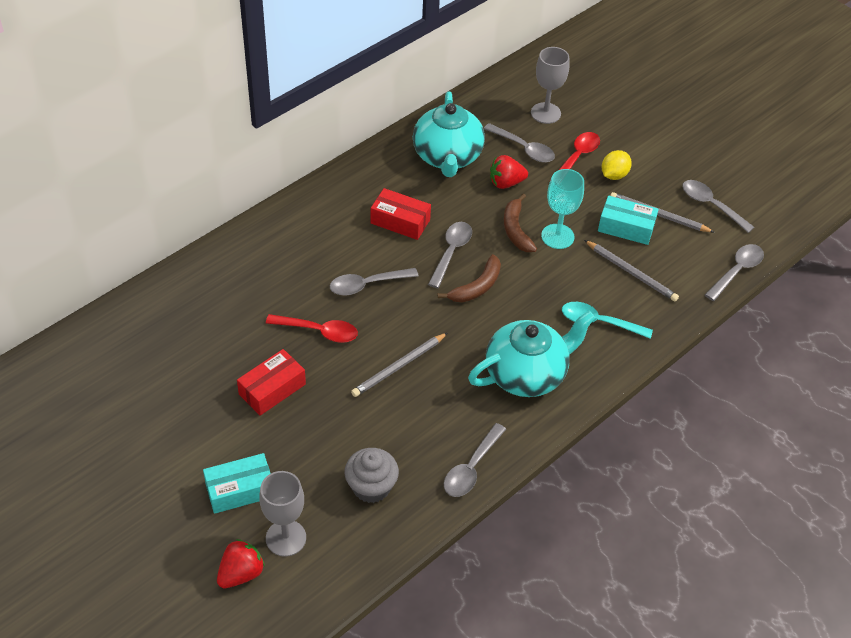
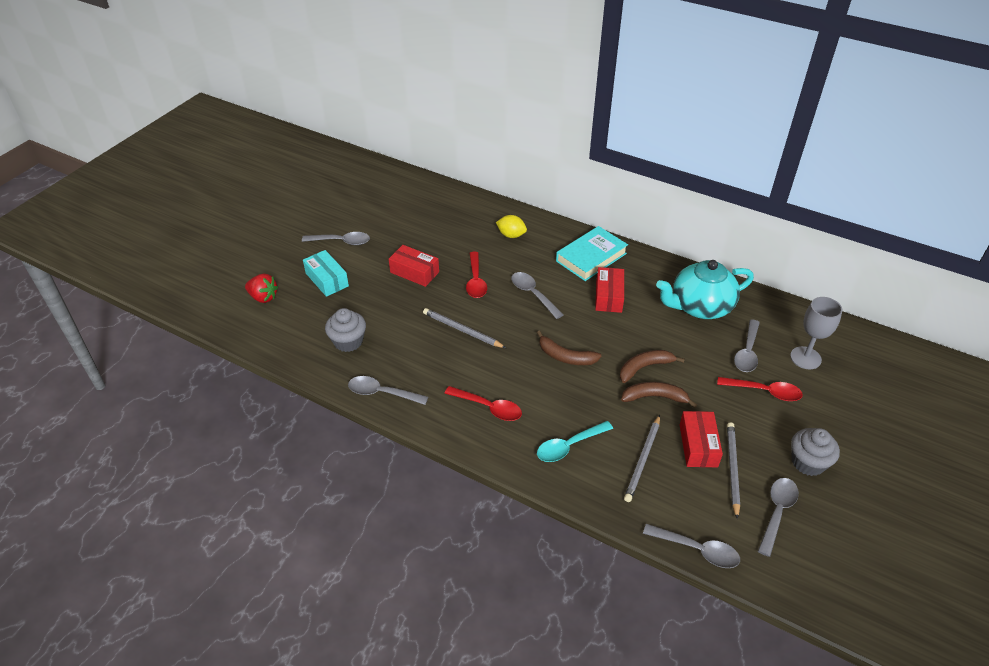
camera: 75 degrees right, 5 degrees down
(286, 538) = (295, 310): grey goblet -> none
(328, 214) = (591, 257): none -> turquoise book
(451, 252) = (594, 333): grey spoon -> grey spoon (341, 241)
(506, 183) = (696, 349): red strawberry -> none
(527, 373) = (488, 407): turquoise teapot -> red spoon
(557, 236) = (654, 397): turquoise goblet -> brown banana
(599, 322) = (569, 446): turquoise spoon -> turquoise spoon turned 120 degrees counterclockwise
(614, 175) = (761, 424): yellow lemon -> yellow lemon (511, 235)
(626, 227) = (698, 445): turquoise box -> red box
(665, 164) = (808, 462): none -> grey cupcake

